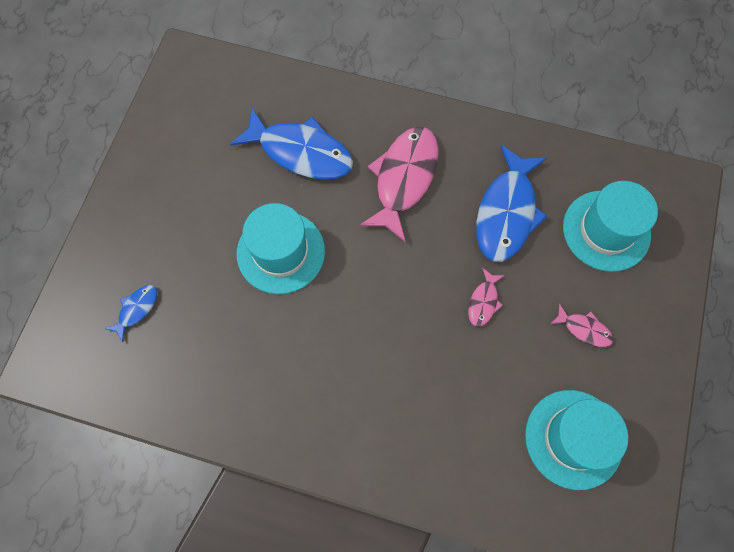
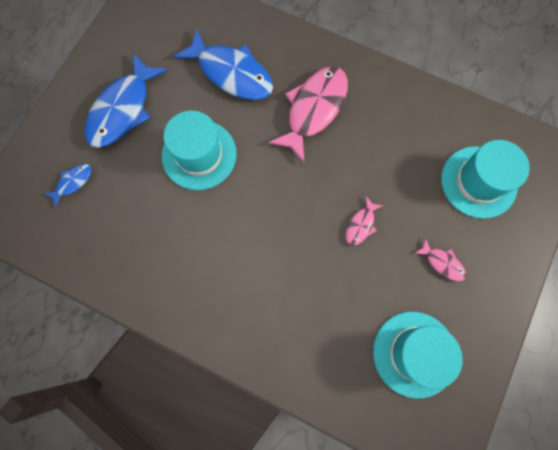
camera: 10 degrees right, 5 degrees up
(506, 212) = (395, 152): blue fish -> blue fish (123, 109)

